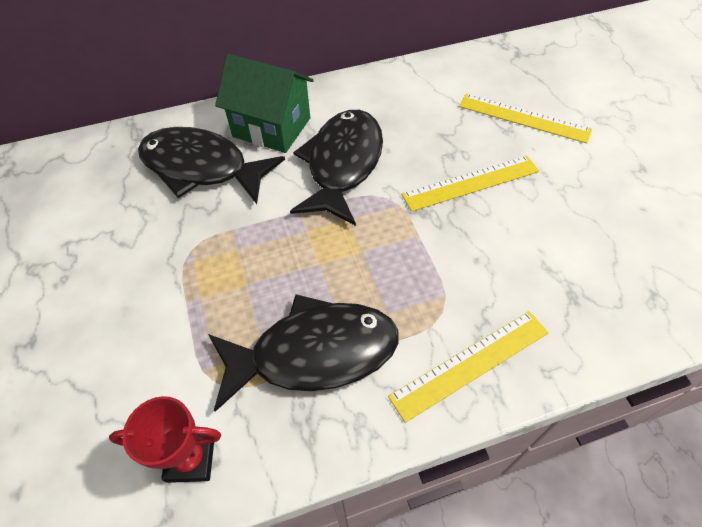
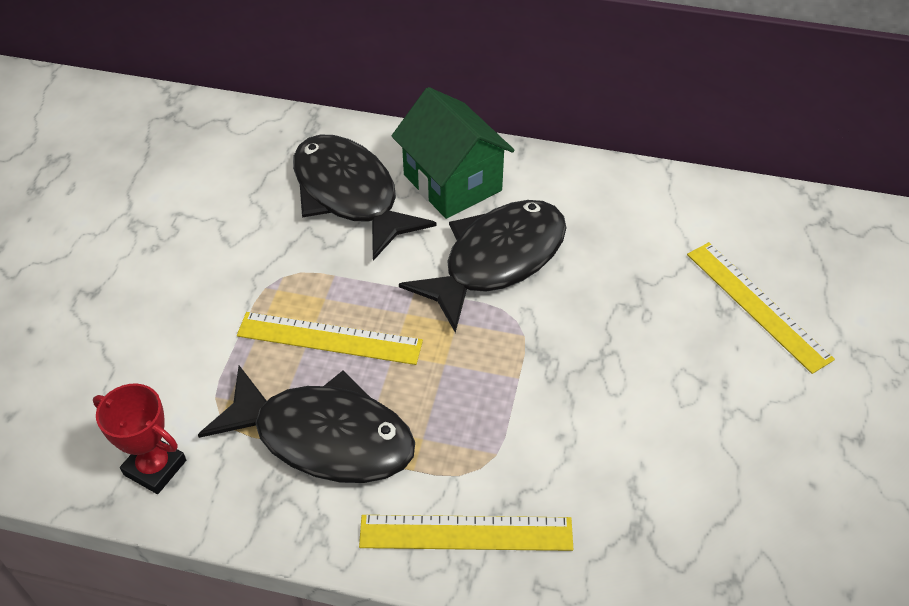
camera: 30 degrees right, 5 degrees down
(471, 183) = (624, 350): yellow ruler -> yellow ruler (329, 338)

